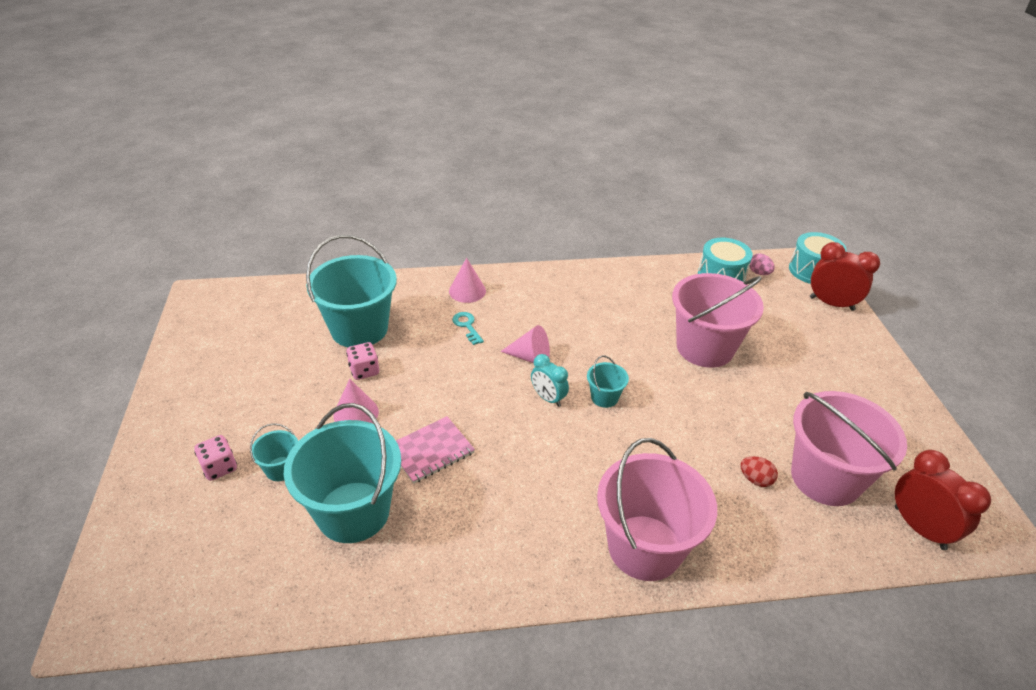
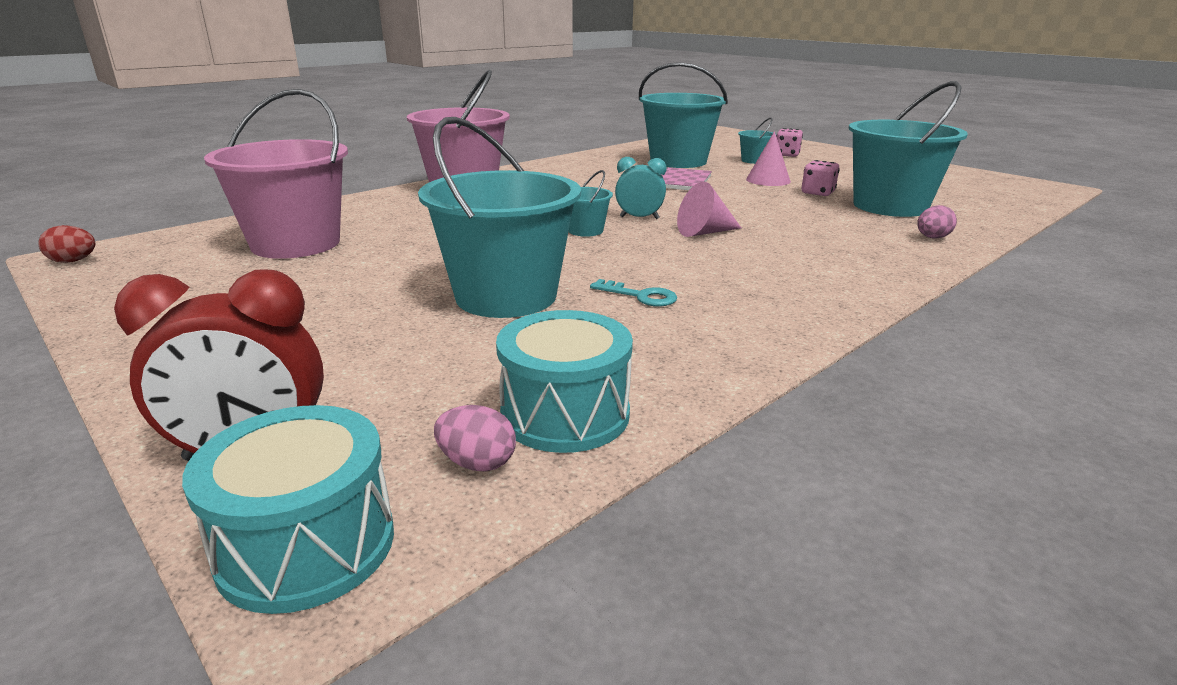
camera: 145 degrees right, 15 degrees down
(413, 291) = (932, 238): none -> pink egg
(467, 291) = (887, 254): pink cone -> none
(467, 326) = (813, 232): turquoise key -> turquoise key (640, 296)
(704, 347) = (506, 296): pink bucket -> turquoise bucket
(755, 479) = (379, 227): red egg -> red egg (73, 261)
(919, 528) = (185, 241): red clock -> none

